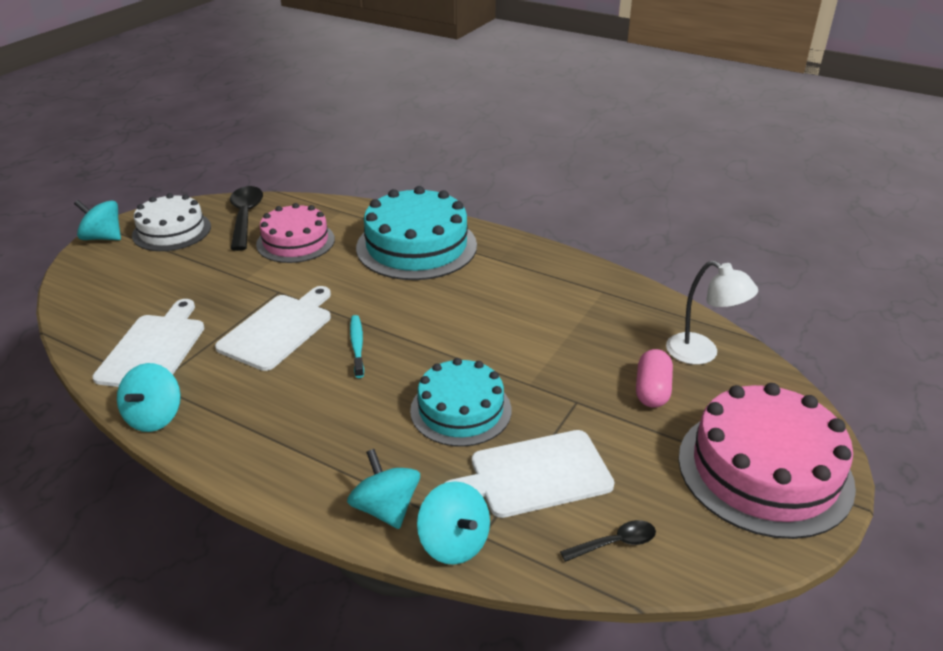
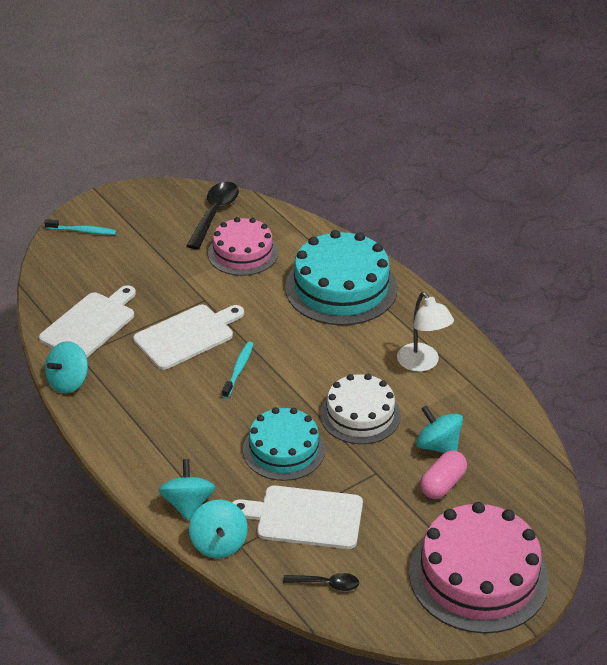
camera: 25 degrees right, 5 degrees up
(101, 264) = (82, 231): none -> turquoise toothbrush
(103, 237) = (94, 204): turquoise spinning top -> turquoise spinning top (438, 446)
(172, 231) = (149, 212): white cake -> white cake (360, 415)
(702, 353) = (510, 467): white lamp -> white lamp (422, 363)

